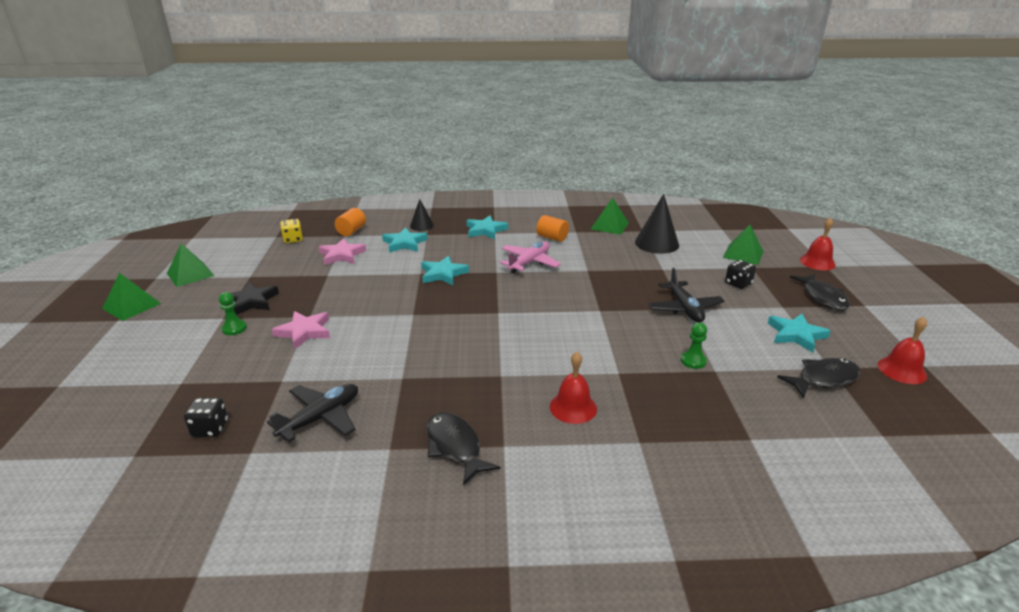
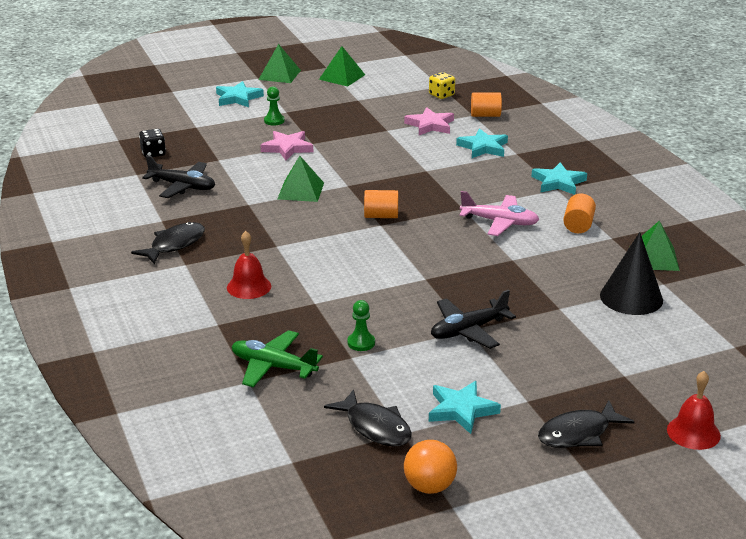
camera: 70 degrees right, 0 degrees up
(251, 301) = (317, 114): black star -> none
(421, 225) = (534, 145): black cone -> none
(443, 274) = (434, 182): turquoise star -> turquoise star (238, 98)
(483, 309) = (381, 216): none -> orange cylinder
(726, 418) = (273, 367): none -> green plane
(738, 283) = (564, 365): black dice -> none
(743, 254) = (661, 367): green pyramid -> green pyramid (301, 190)
(901, 370) = (429, 487): red bell -> orange ball

